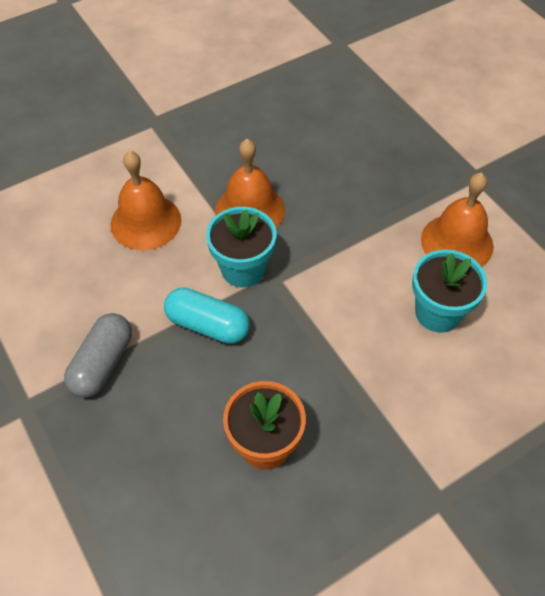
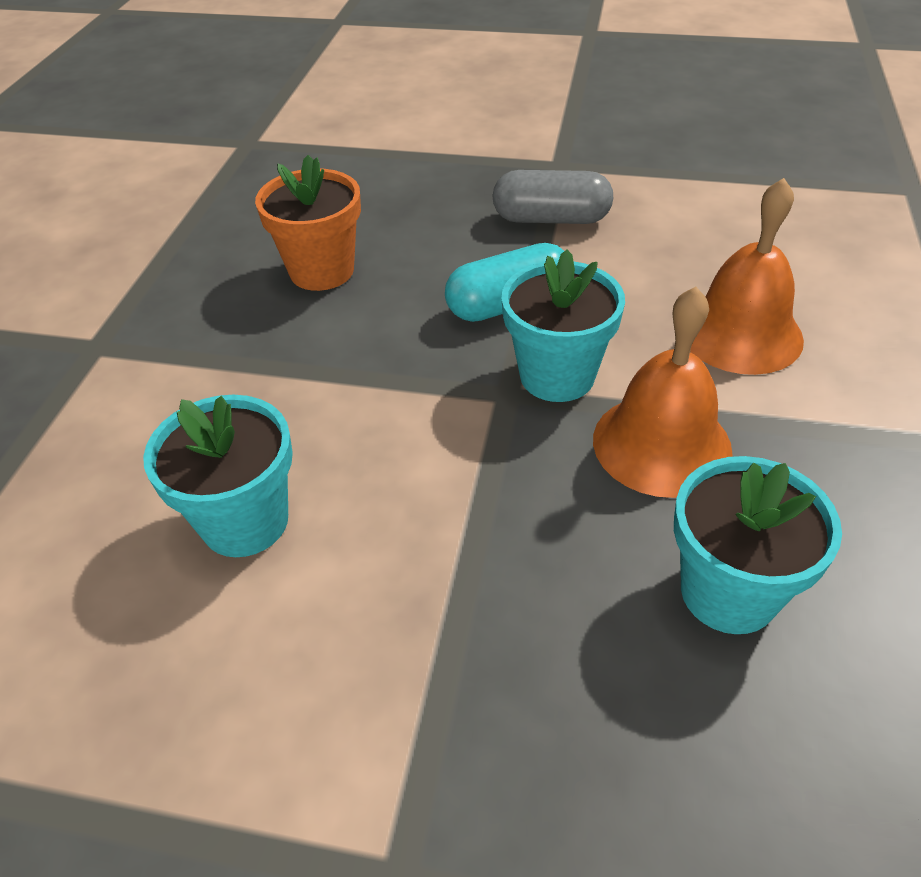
camera: 135 degrees right, 10 degrees down
(102, 364) = (551, 219): grey capsule -> grey capsule turned 60 degrees counterclockwise
(303, 158) = (728, 592): none -> turquoise flower pot
(457, 242) = (306, 664): orange bell -> none

